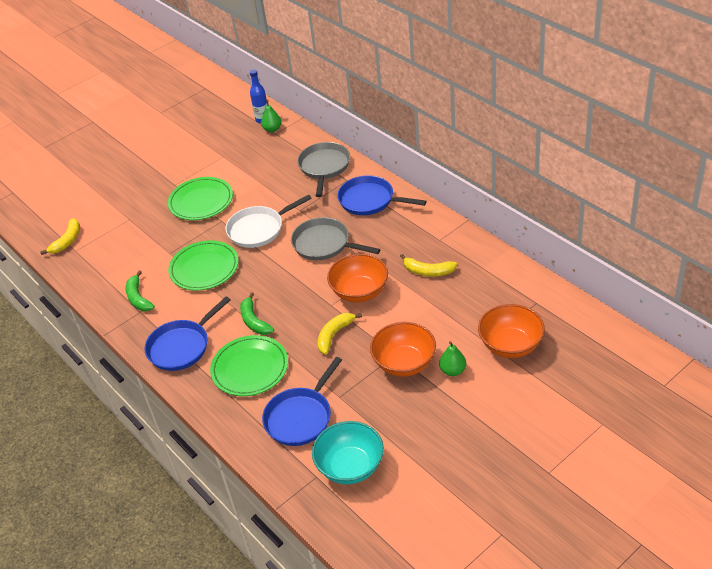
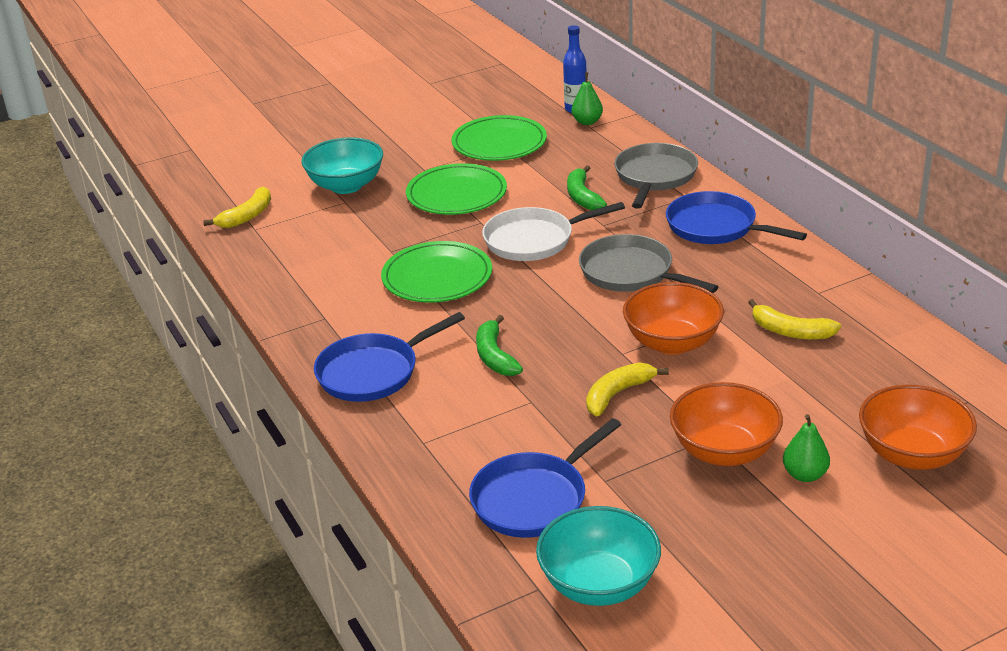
camera: 10 degrees right, 10 degrees down
(126, 206) = (346, 185): none -> turquoise bowl
(138, 298) = (327, 300): green banana -> green banana (582, 197)
(250, 368) = (470, 418): green plate -> green plate (499, 143)

